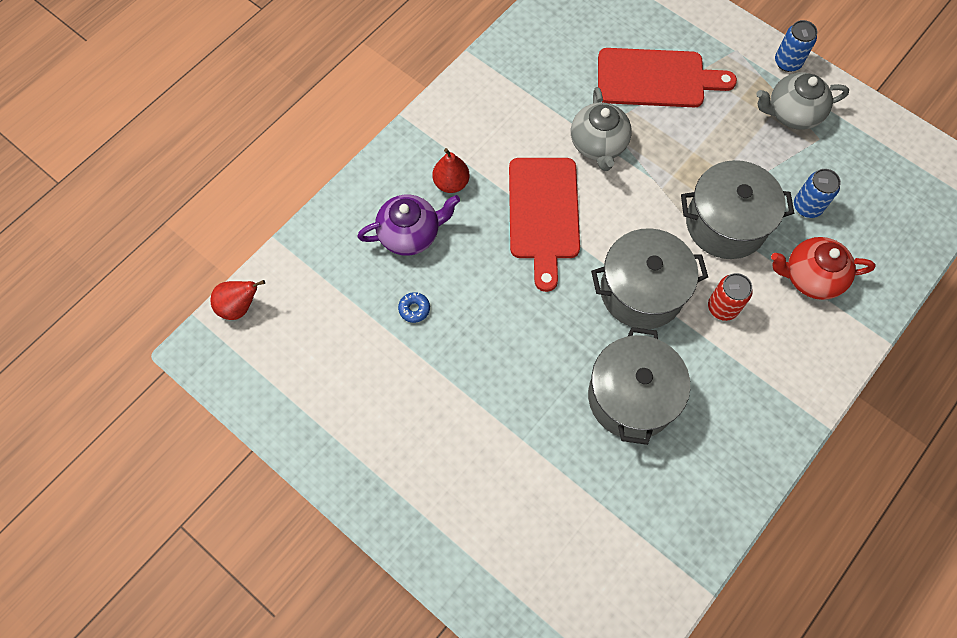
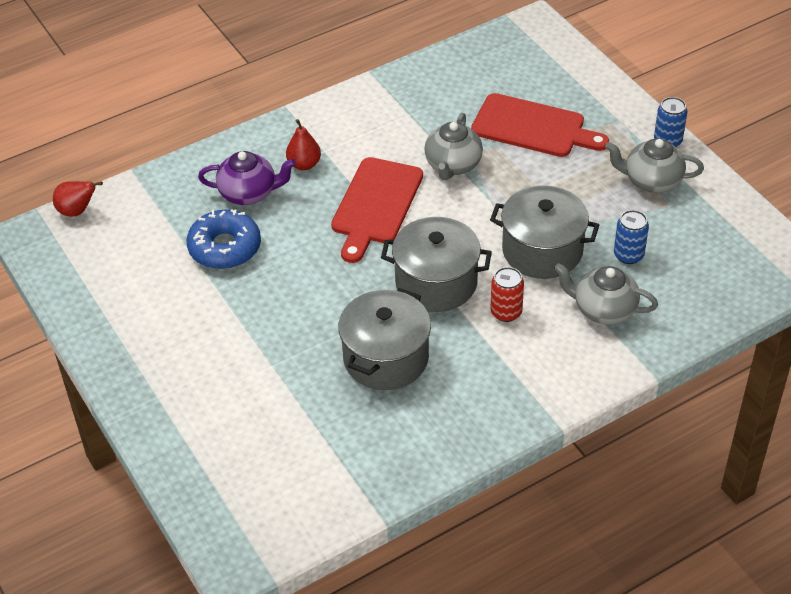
camera: 20 degrees right, 20 degrees down
(414, 309) = (225, 247): blue donut -> blue donut, size x2.46
(811, 277) = (603, 309): red teapot -> grey teapot

